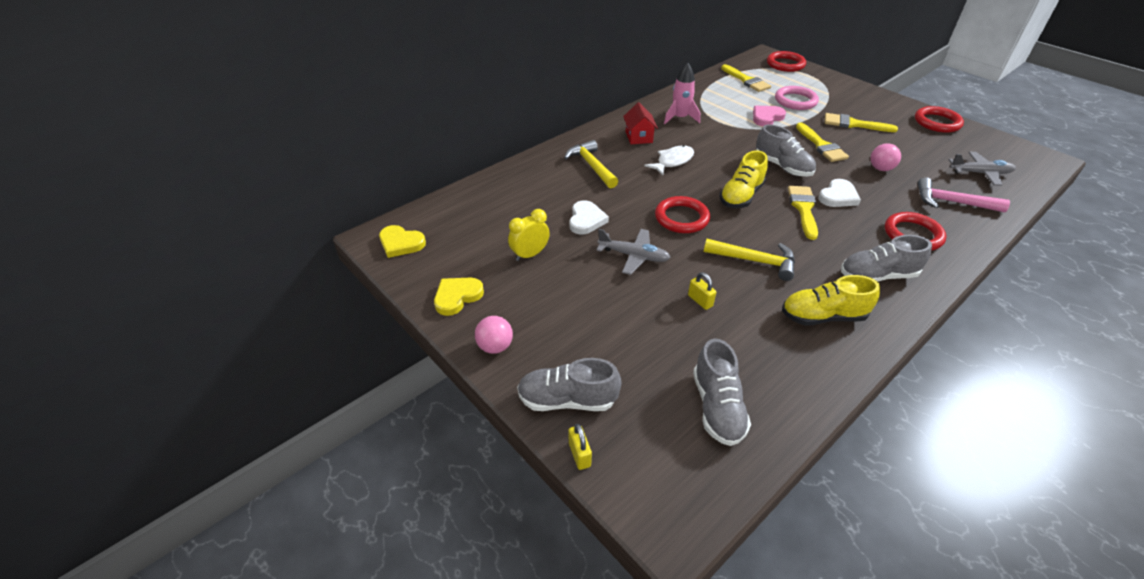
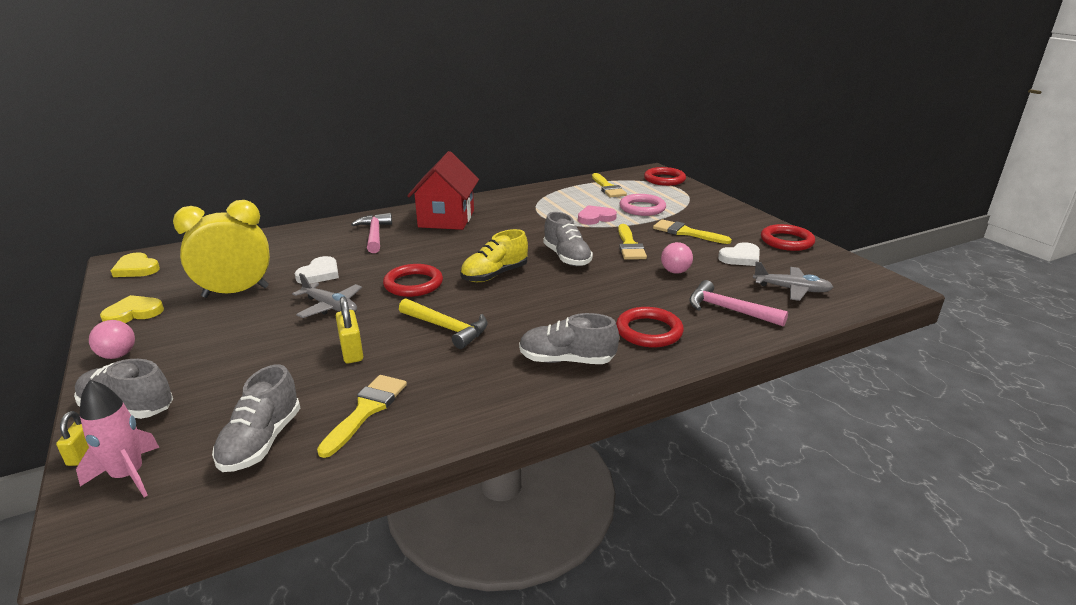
camera: 15 degrees right, 15 degrees down
(530, 254) = (236, 292): yellow clock -> yellow clock, size x1.82
(592, 166) = (375, 235): yellow hammer -> pink hammer
(639, 137) = (446, 219): red house -> red house, size x1.91
(672, 161) = (457, 240): white fish -> none
(680, 118) = (504, 209): pink rocket -> pink rocket (128, 475)
(700, 301) = (351, 351): yellow padlock -> yellow padlock, size x1.50
(803, 209) = (549, 293): yellow brush -> yellow brush (366, 410)
(822, 316) = (464, 385): yellow shoe -> none
(838, 196) = (600, 288): white heart -> white heart (740, 257)

